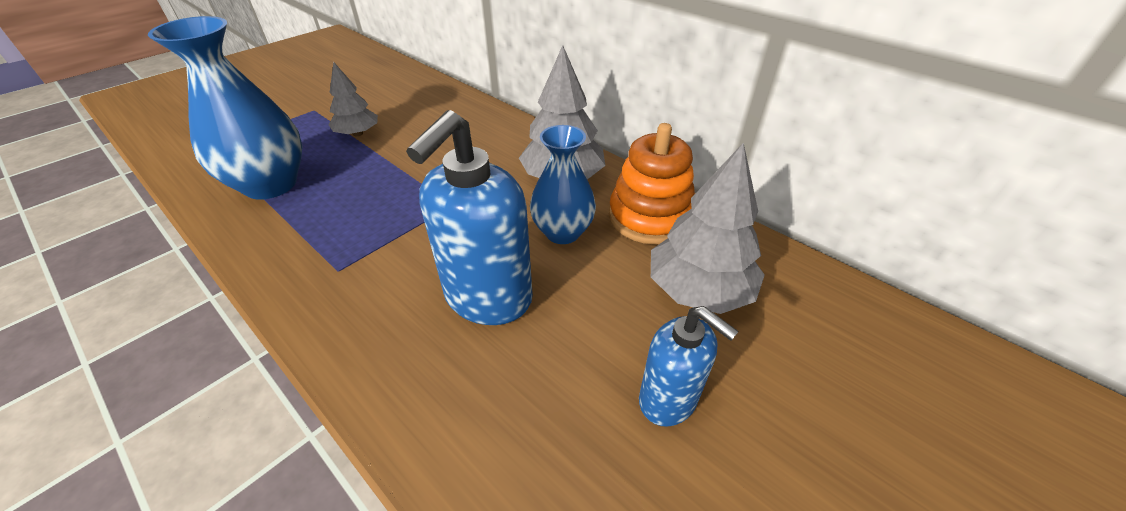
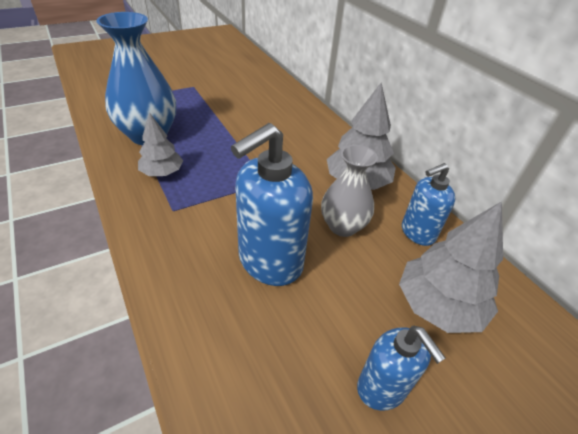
camera: 15 degrees right, 0 degrees up
(358, 133) = (217, 111): grey tree -> grey tree (162, 172)
(562, 232) = (343, 226): blue vase -> grey vase
(650, 217) = (417, 233): orange stacking toy -> blue soap dispenser

